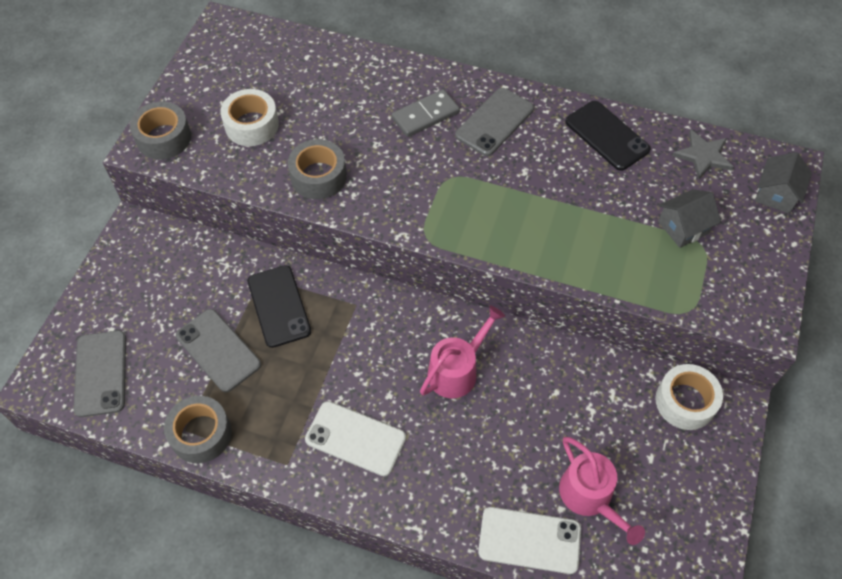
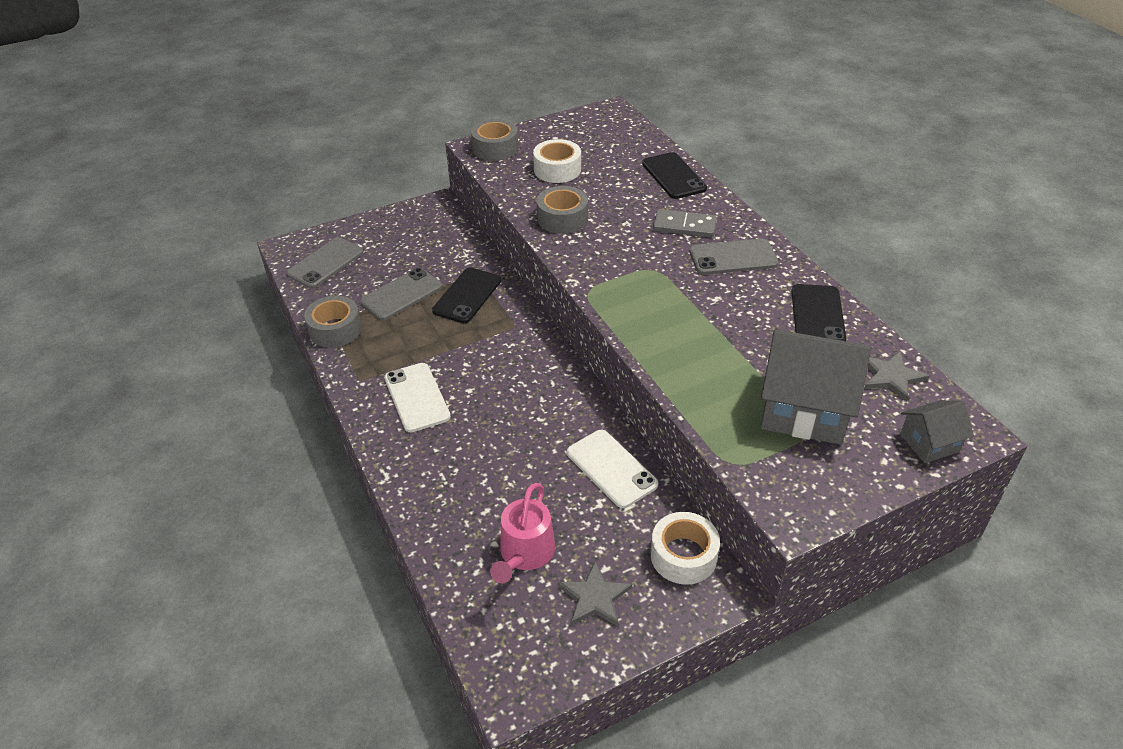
camera: 45 degrees right, 15 degrees down
(218, 350) = (401, 294): grey phone -> grey phone turned 45 degrees clockwise
(359, 67) = (673, 176): none -> black phone
(457, 370) = (533, 408): pink watering can -> none
(529, 540) = (447, 543): white phone -> white phone (611, 468)
(669, 486) = (594, 597): none -> grey star
(683, 227) = (804, 409): grey house -> grey house, size x1.93

